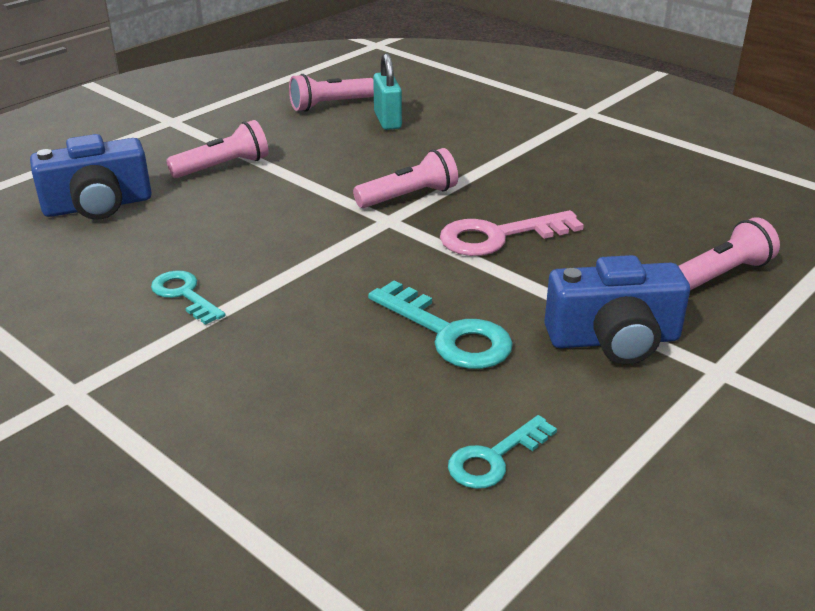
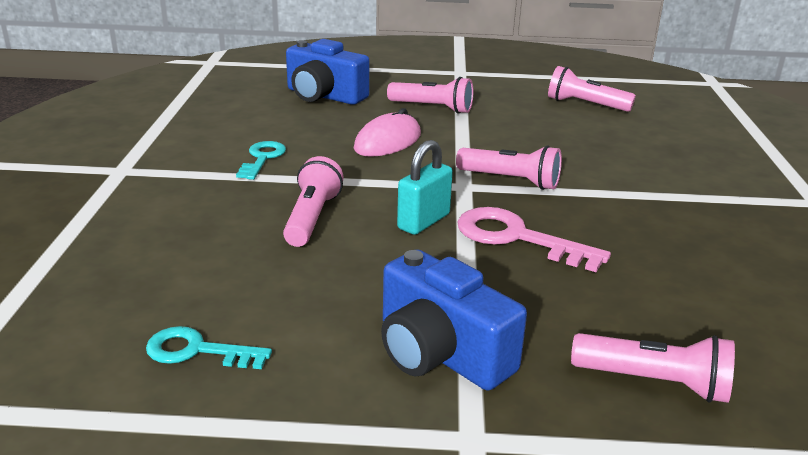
camera: 50 degrees right, 5 degrees down
(255, 217) = (388, 142): none -> pink mouse
(343, 314) = (311, 218): none -> pink flashlight
(387, 120) = (607, 131): turquoise padlock -> turquoise padlock (424, 221)
(449, 334) = (342, 268): turquoise key -> none

